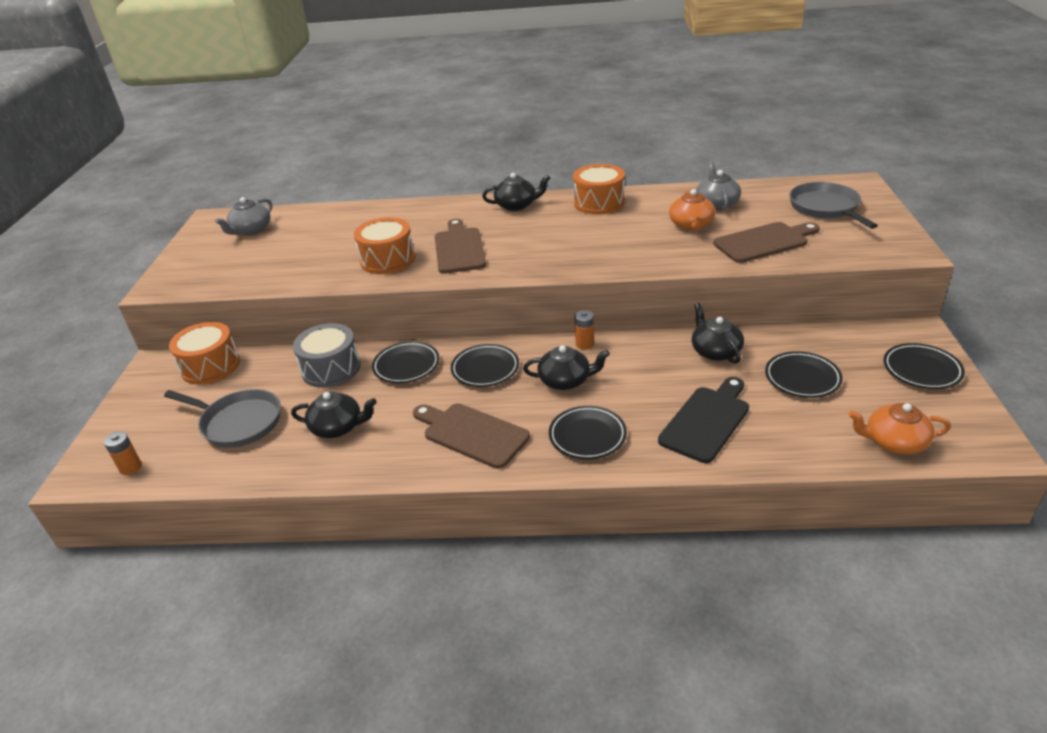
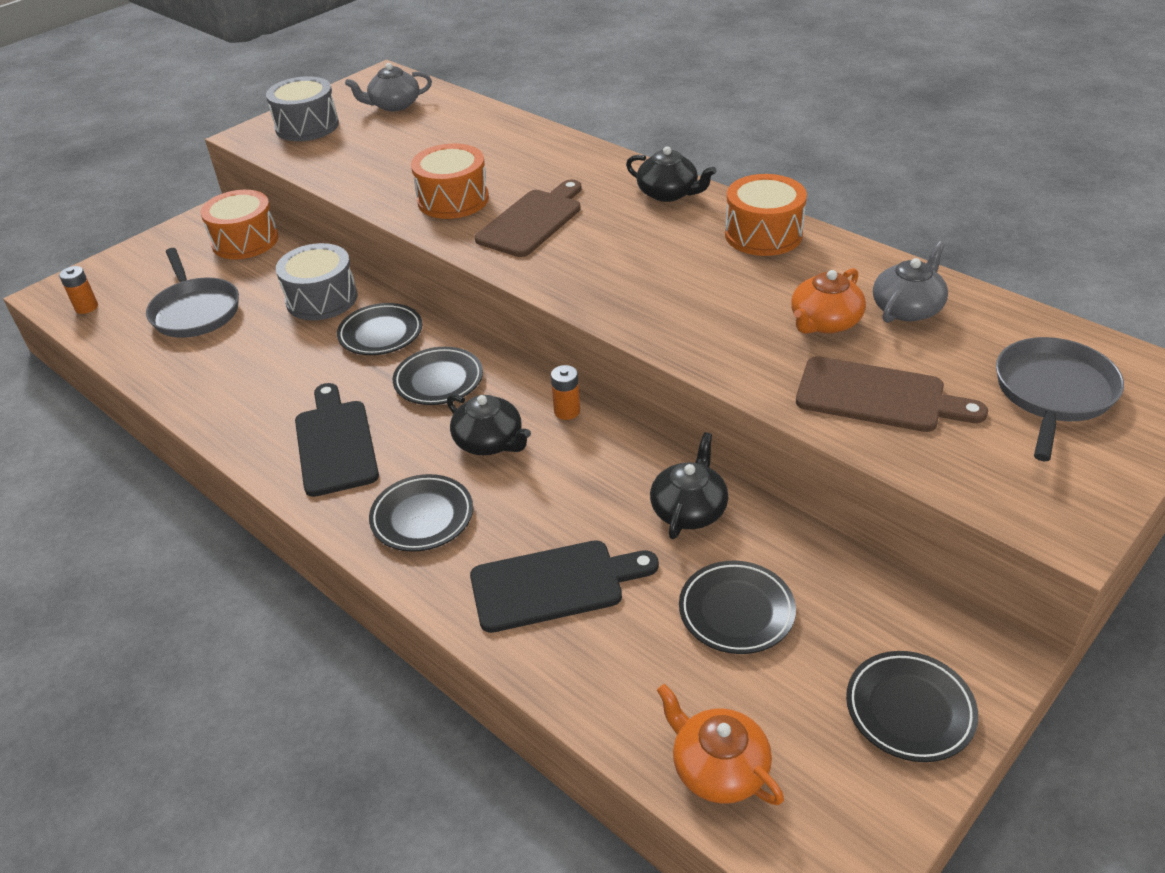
camera: 40 degrees right, 5 degrees up
(200, 265) = (307, 126): none -> grey drum
(337, 427) = (251, 364): black teapot -> none
(472, 434) = (335, 443): brown cutting board -> black cutting board

